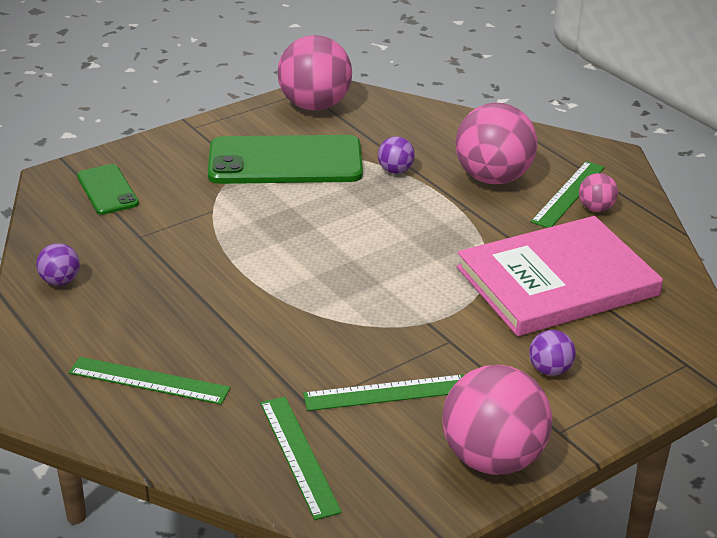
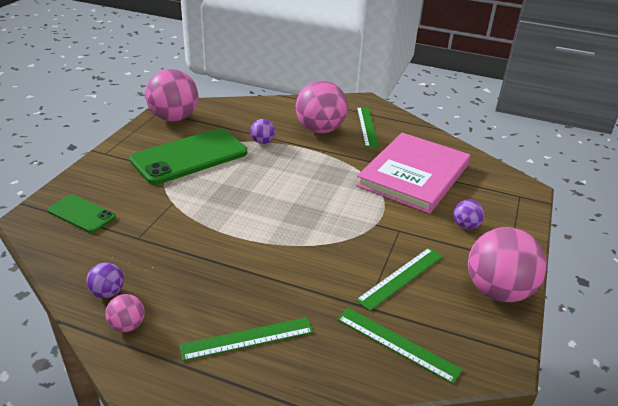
camera: 35 degrees left, 0 degrees up
(596, 208) = (388, 130): pink ball -> pink ball (127, 326)

